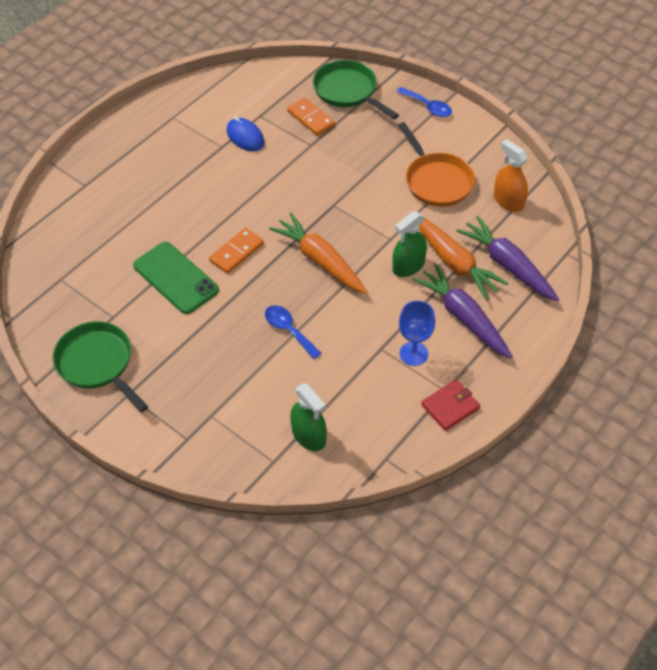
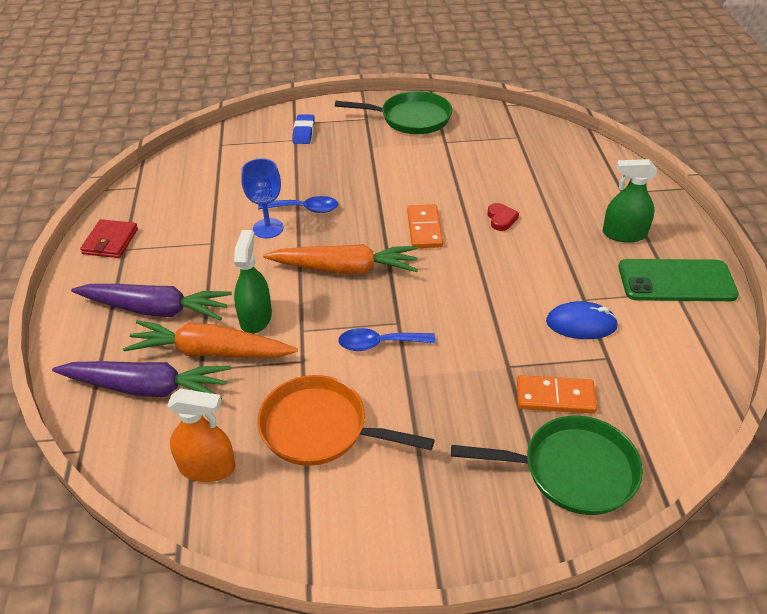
camera: 135 degrees right, 10 degrees down
(176, 278) = (442, 185): green phone -> green phone (676, 281)
(183, 223) = (501, 219): none -> red heart
(194, 419) = (303, 132): none -> blue eraser
(309, 435) = (211, 167): green spray bottle -> green spray bottle (624, 234)
(413, 354) = (178, 256): blue goblet -> blue goblet (268, 228)
(428, 107) = (448, 533): blue spoon -> blue spoon (379, 344)

